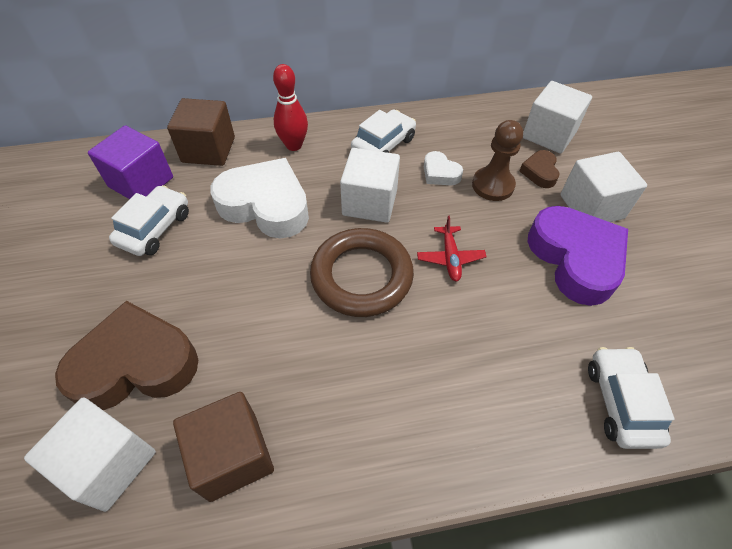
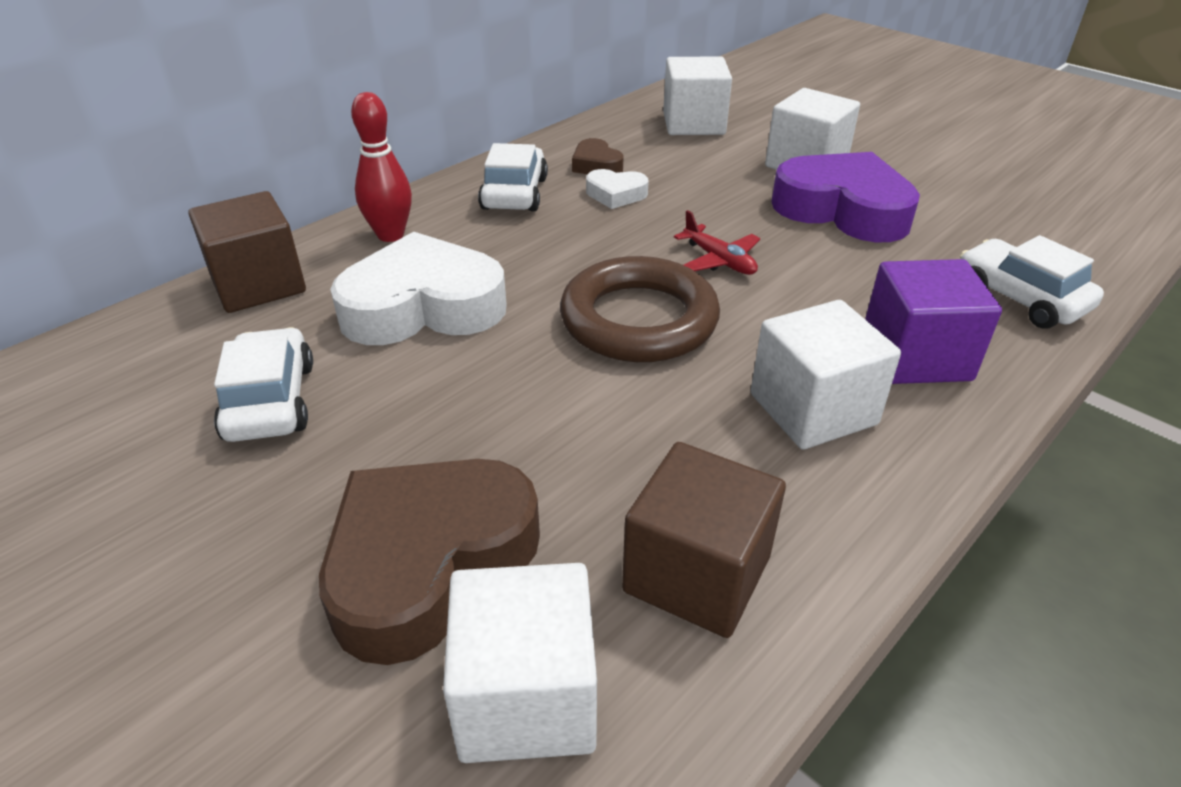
camera: 35 degrees left, 15 degrees down
(141, 182) = (179, 361): purple cube -> purple cube (915, 356)
(370, 202) = (563, 250): white cube -> white cube (813, 409)
(493, 185) = (687, 183): brown pawn -> none
(539, 172) = (722, 156): brown heart -> brown heart (596, 165)

